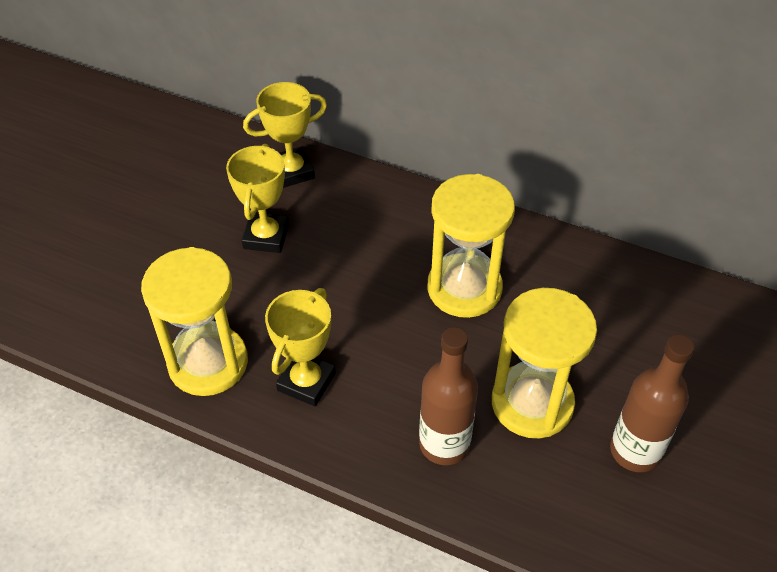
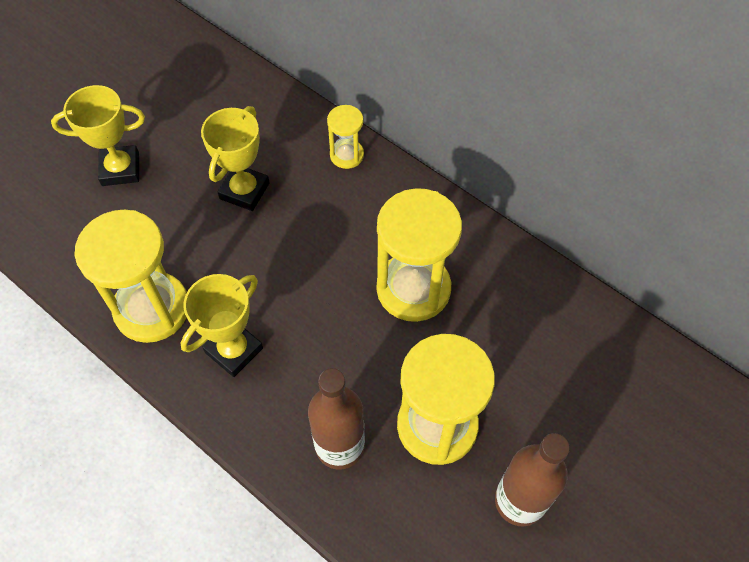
camera: 15 degrees right, 10 degrees up
(291, 172) = (290, 127): yellow trophy -> yellow trophy (120, 169)
(356, 185) = (346, 155): none -> yellow hourglass

